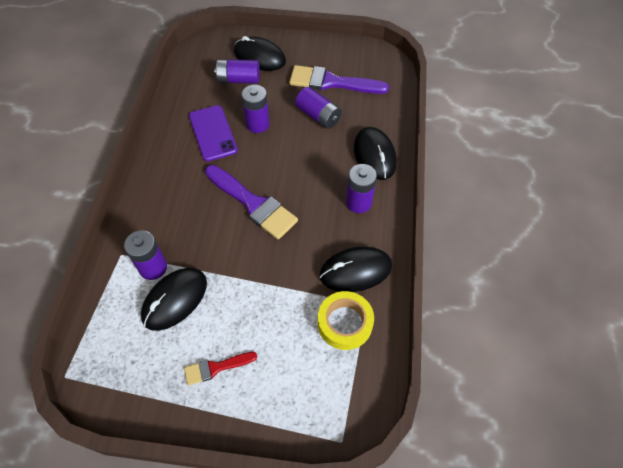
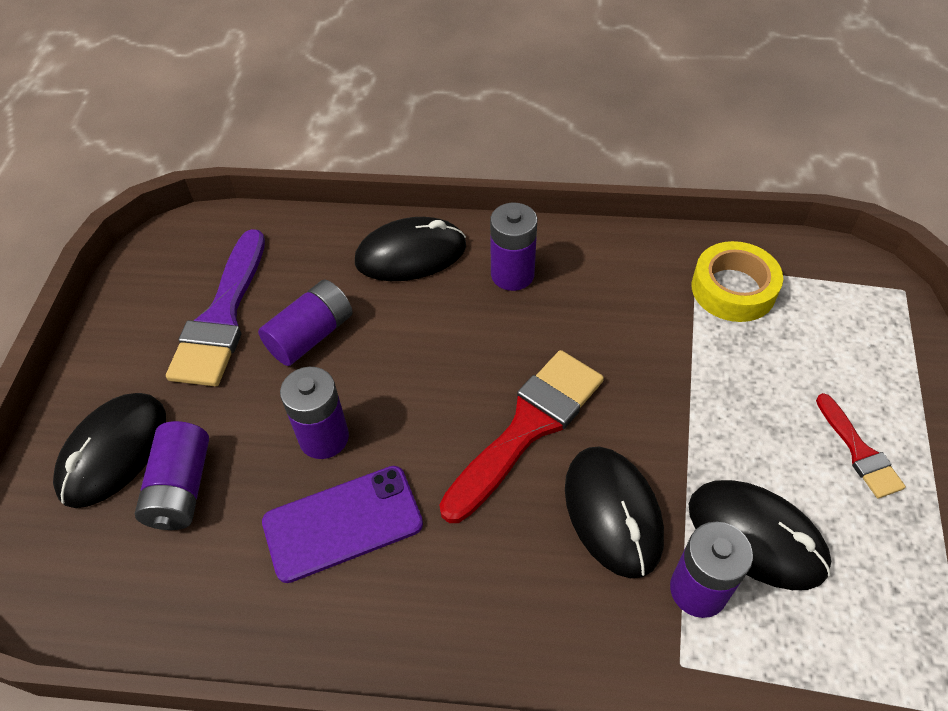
camera: 90 degrees left, 5 degrees down
(253, 204) = (528, 428): purple brush -> red brush
(355, 271) = (642, 277): black mouse -> black mouse (612, 512)

